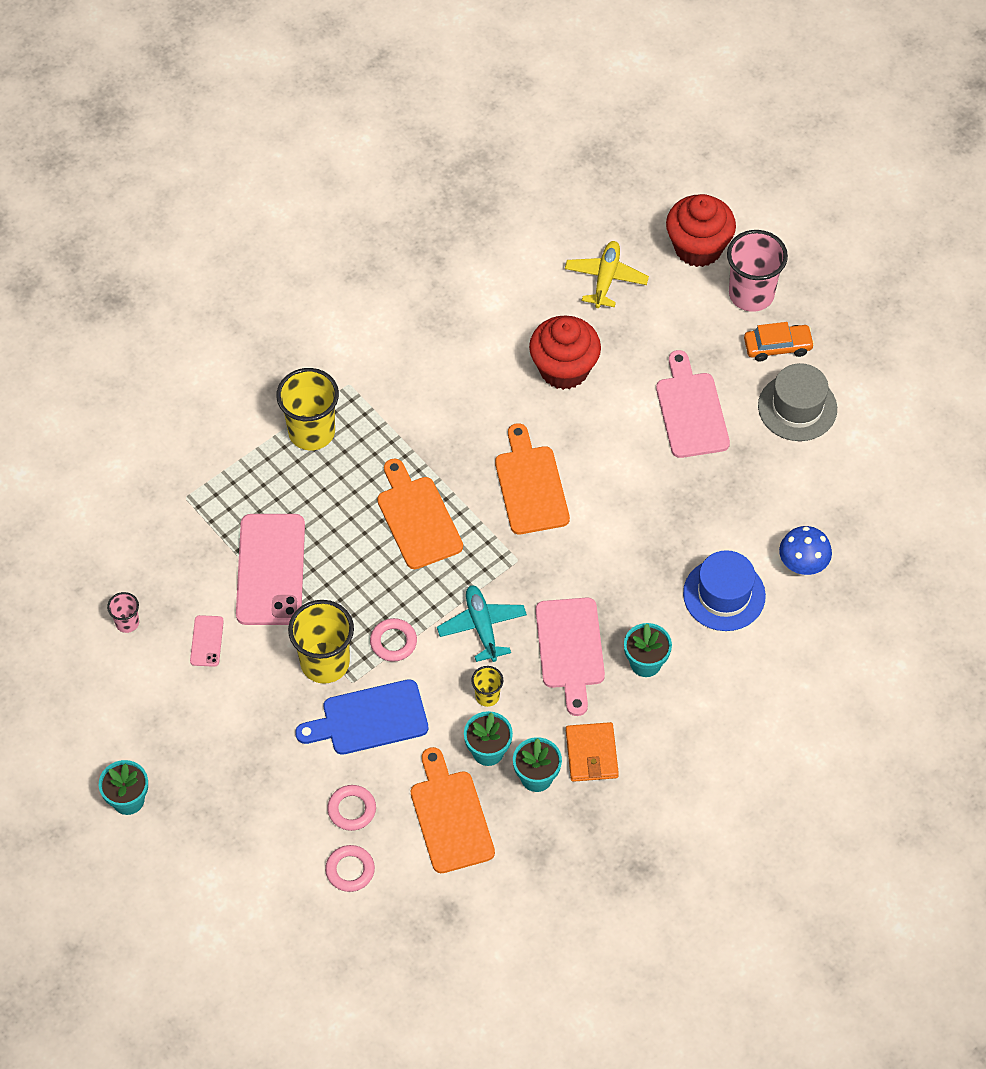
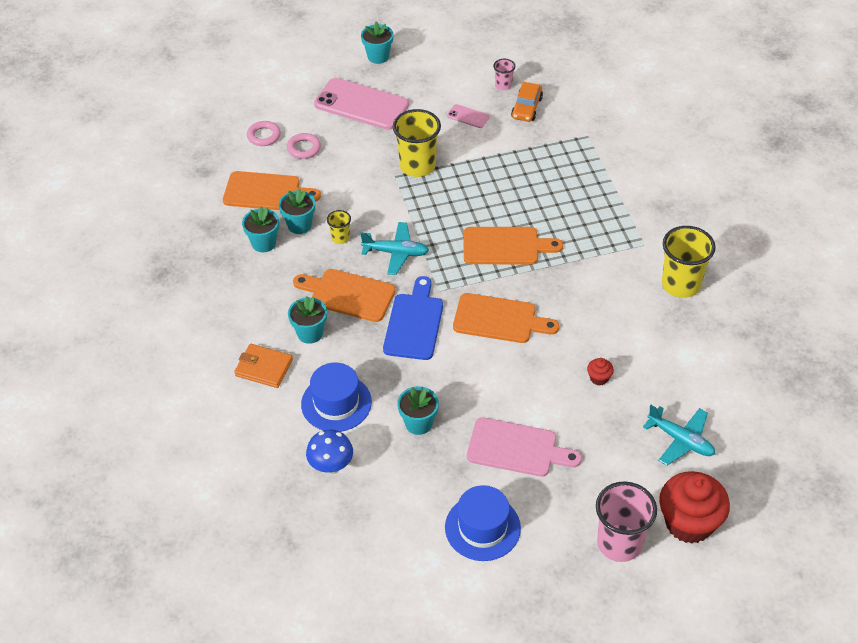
camera: 115 degrees right, 10 degrees down
(270, 570) = (505, 160): pink phone -> pink phone (361, 104)
(311, 432) = (610, 212): yellow cup -> yellow cup (681, 284)
(369, 718) = (362, 175): blue cutting board -> blue cutting board (414, 323)
(393, 642) = (412, 203): pink ring -> none
(564, 369) = (599, 378): red cupcake -> red cupcake, size x0.41
(570, 648) = (348, 294): pink cutting board -> orange cutting board
(591, 754) = (260, 277): orange wallet -> orange wallet (264, 368)
(606, 279) = (680, 440): yellow plane -> turquoise plane
(708, 508) = (418, 423): none -> turquoise flower pot
(777, 346) = (553, 540): orange car -> orange car (526, 108)
(797, 407) = (482, 527): grey hat -> blue hat

